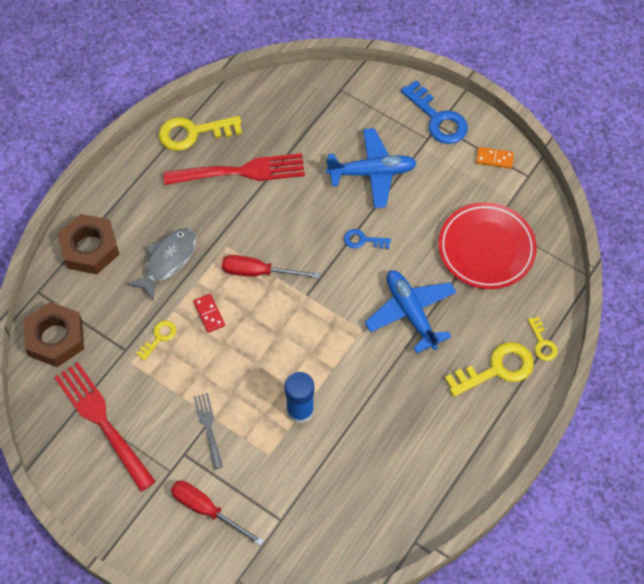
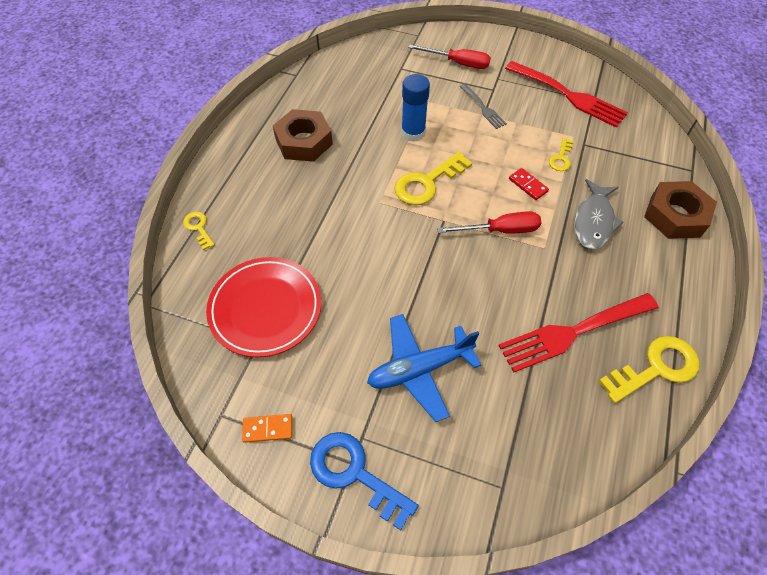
camera: 165 degrees right, 5 degrees down
(55, 338) = (648, 140): brown nut -> brown nut (303, 142)
(363, 240) = (405, 286): blue key -> none
(411, 313) = (335, 226): blue plane -> none
(496, 369) = (243, 197): yellow key -> yellow key (427, 183)

